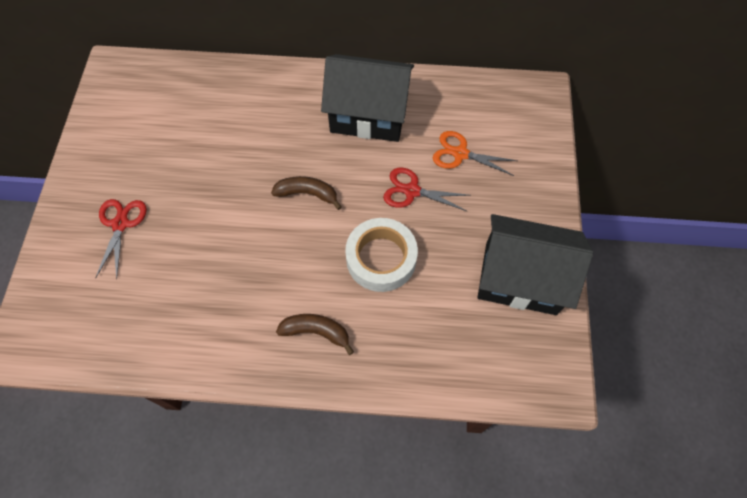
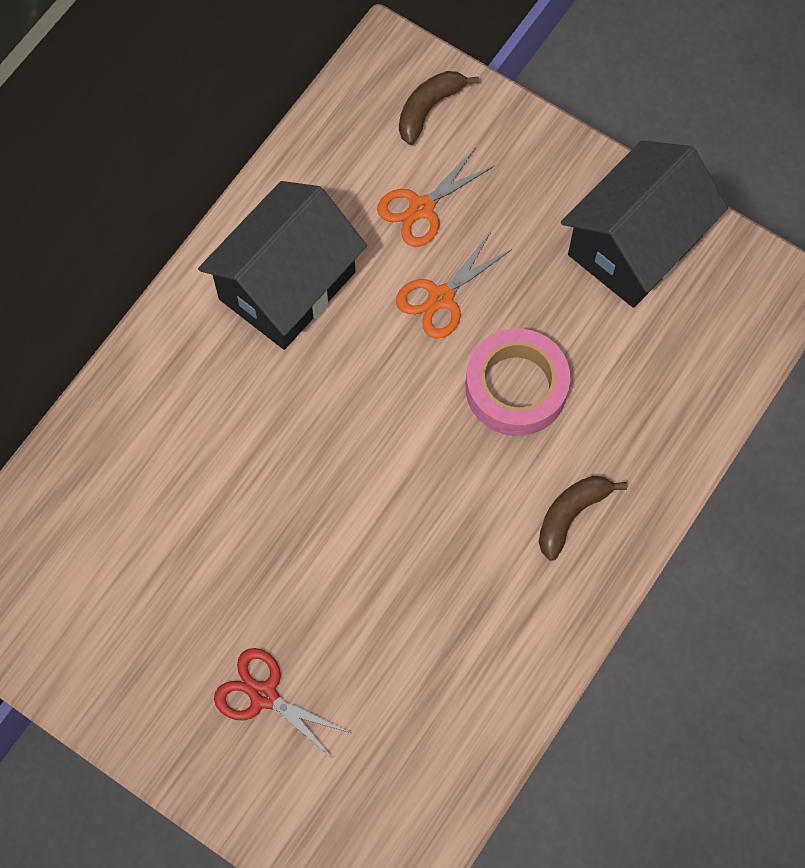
camera: 60 degrees left, 5 degrees up
(307, 194) = (366, 428): brown banana -> brown banana (429, 109)
(381, 259) = (516, 387): white tape -> pink tape
(412, 191) = (441, 298): red scissors -> orange scissors

